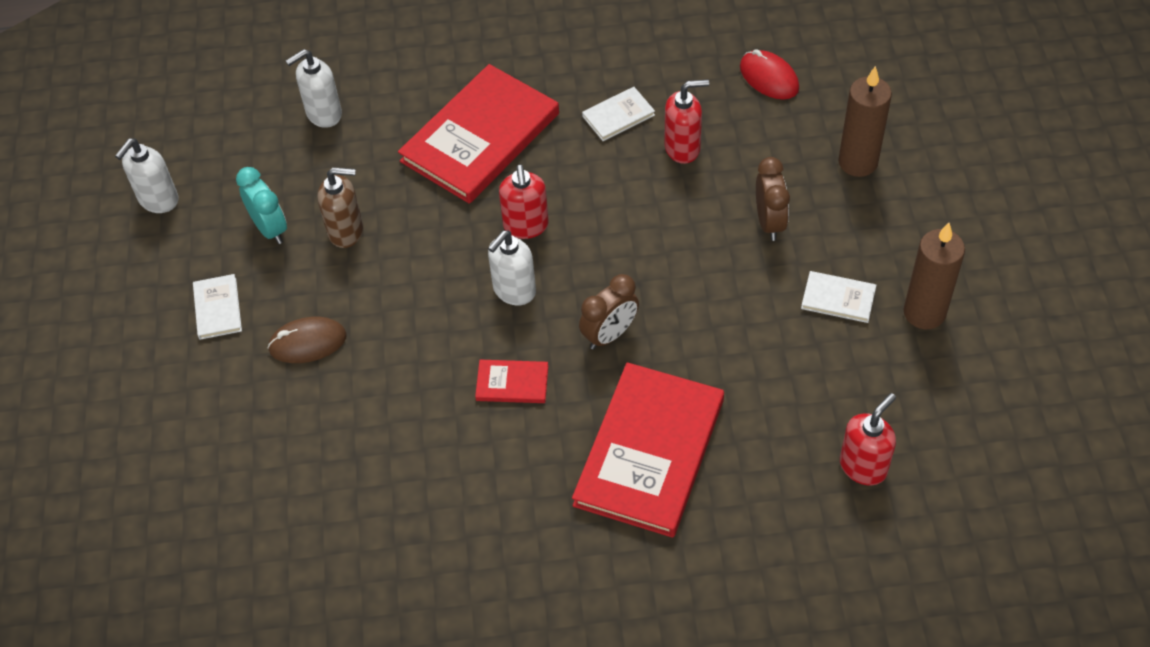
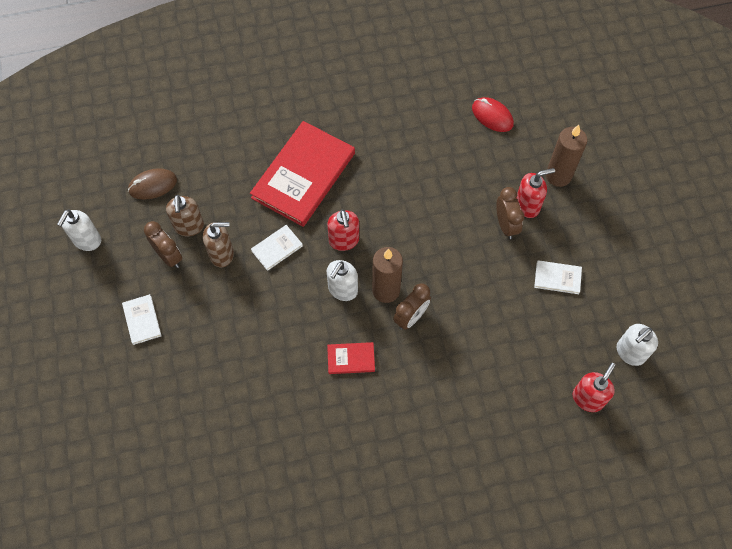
camera: 10 degrees left, 10 degrees up
(270, 228) = (168, 256): turquoise clock -> brown clock
(305, 192) = (189, 226): none -> brown soap dispenser
(308, 342) = (208, 340): brown mouse -> brown mouse (153, 185)
(323, 114) = (192, 165): white soap dispenser -> white soap dispenser (630, 352)
(618, 116) = (395, 152): white book -> white book (277, 248)
(649, 452) = (448, 401): red book -> none
(683, 148) = (441, 173): red soap dispenser -> red soap dispenser (527, 205)
(924, 312) = (614, 283): brown candle -> brown candle (386, 290)

